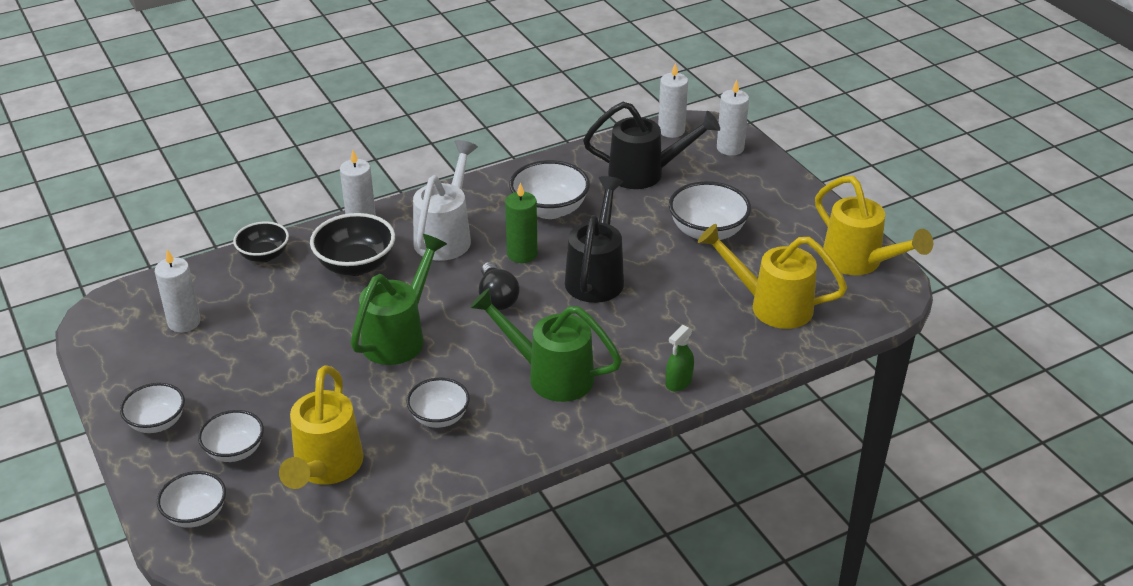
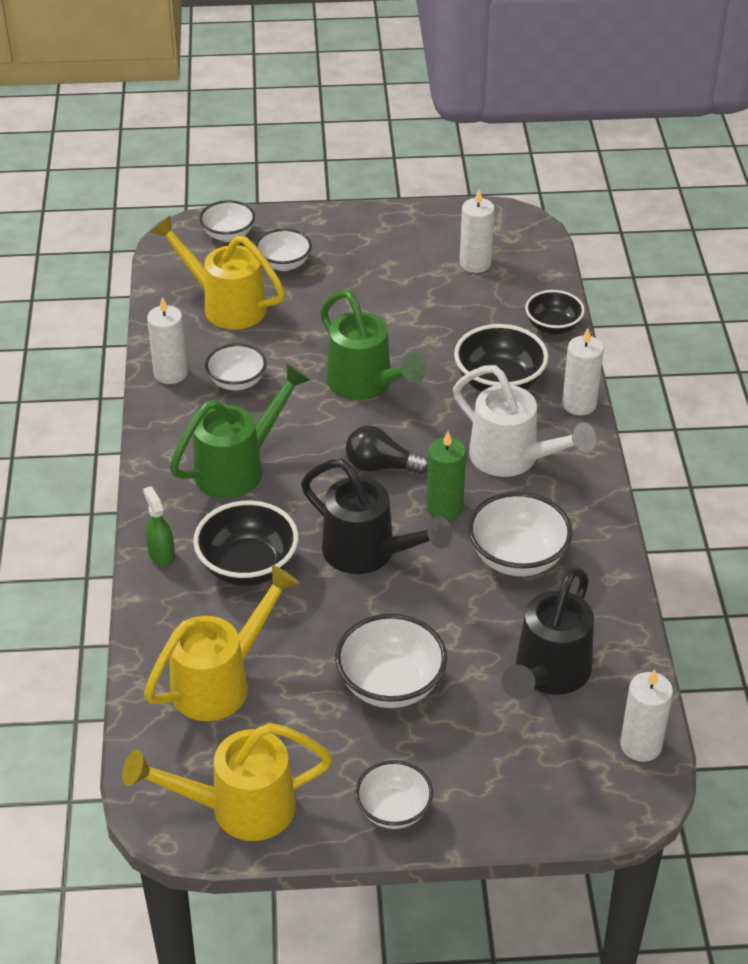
camera: 115 degrees right, 5 degrees up
(157, 422) = (348, 231): white bowl -> white bowl (393, 810)
(655, 331) = (248, 566): none -> black bowl
(730, 148) = (564, 793): white candle -> white candle (170, 373)

